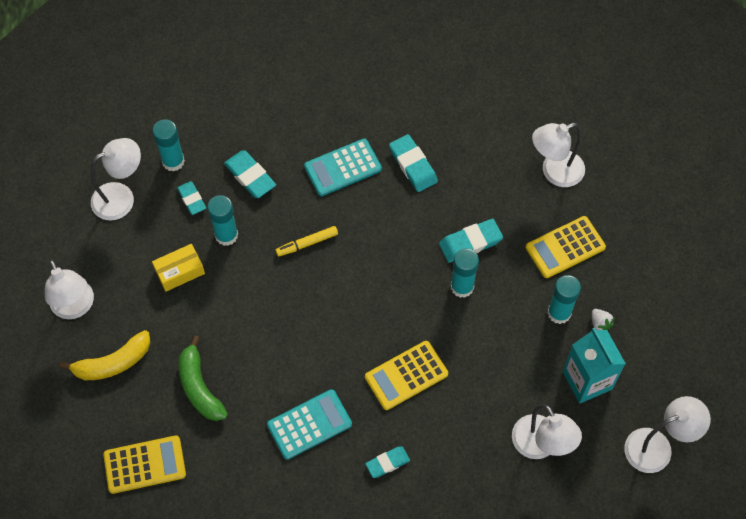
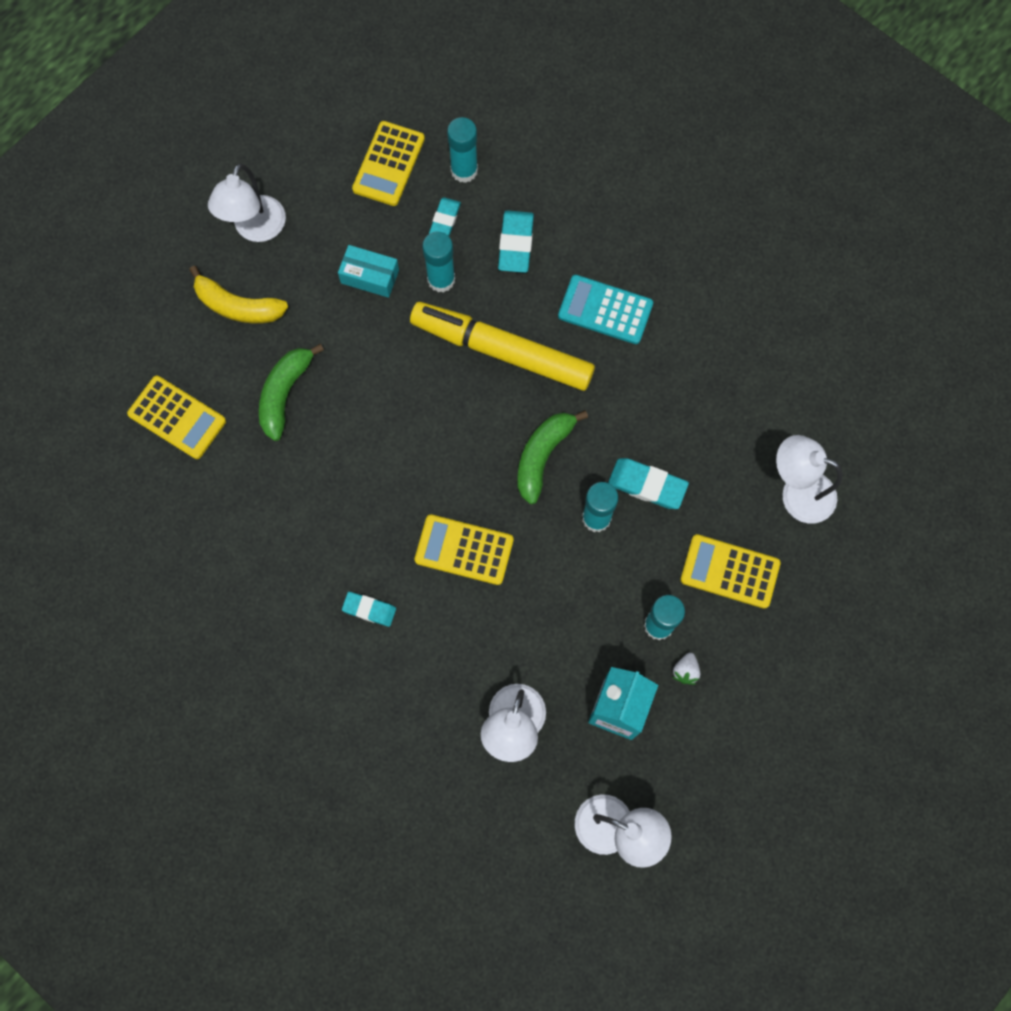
camera: 45 degrees right, 10 degrees up
(121, 197) = (388, 164): white lamp -> yellow calculator
(180, 272) = (370, 276): yellow box -> turquoise box
(307, 243) = (502, 351): yellow marker -> yellow marker, size x2.40
(309, 424) = (340, 513): turquoise calculator -> none
(394, 280) = (543, 456): none -> green banana
(413, 165) = (671, 365): turquoise eraser -> none

